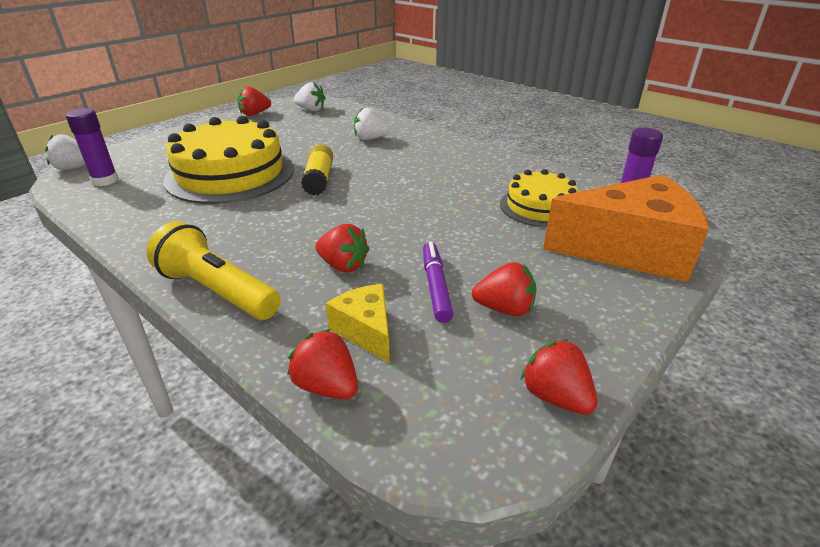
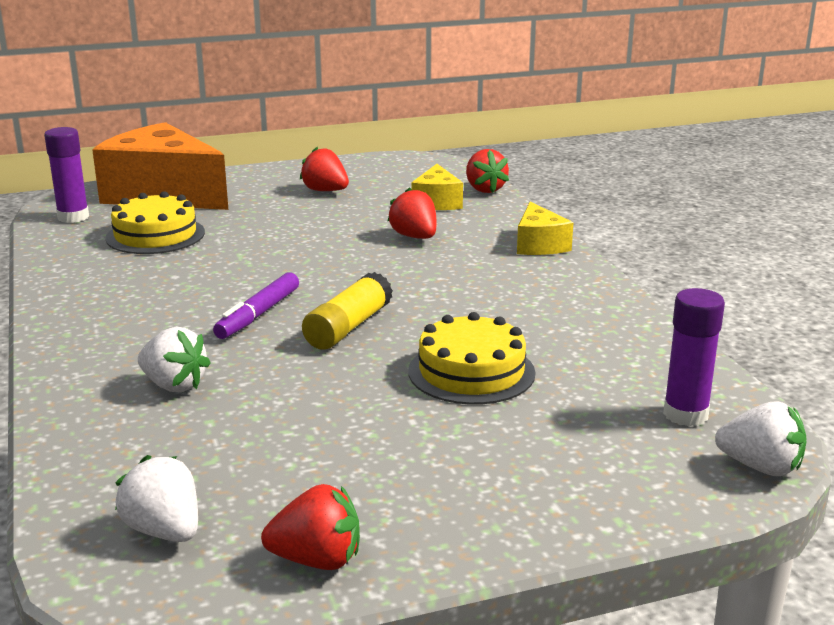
camera: 150 degrees left, 10 degrees down
(217, 291) = (539, 245): yellow flashlight -> yellow cheese
(230, 174) = (471, 372): yellow cake -> yellow cake, size x0.57
(436, 286) = (355, 210): purple marker -> purple marker (258, 314)
(555, 396) = (358, 163): red strawberry -> none

